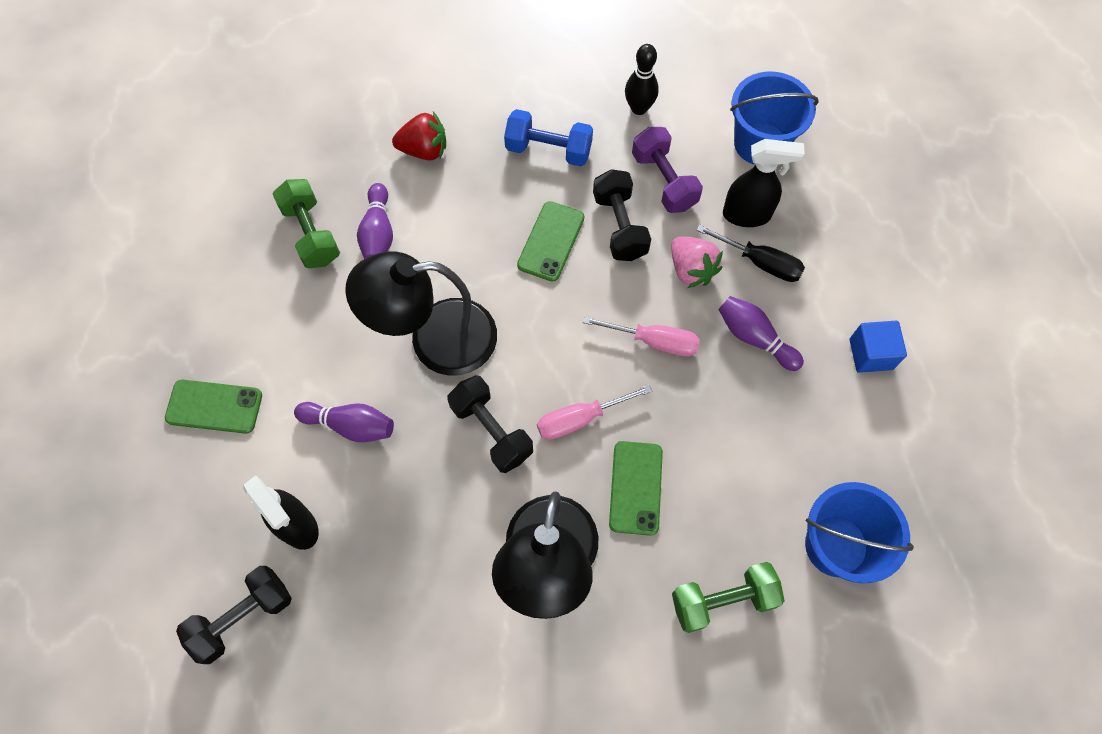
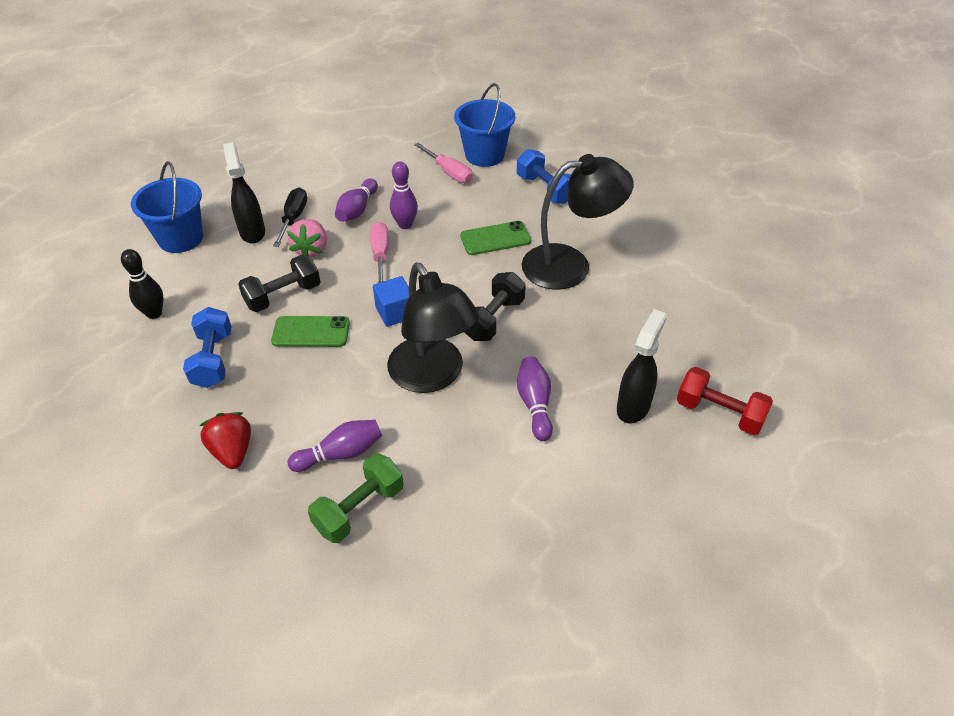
camera: 110 degrees left, 20 degrees down
(214, 406) = (571, 511): green phone -> none
(243, 617) = (719, 413): black dumbbell -> red dumbbell
(580, 419) = (459, 276): pink screwdriver -> pink screwdriver (449, 172)
(664, 181) = (231, 281): purple dumbbell -> none
(691, 270) = (311, 250): pink strawberry -> pink strawberry turned 150 degrees clockwise
(703, 386) = (405, 225): none -> purple bowling pin
(722, 600) = (544, 189): green dumbbell -> blue dumbbell
(871, 354) = (349, 161): blue cube -> blue cube (395, 312)

